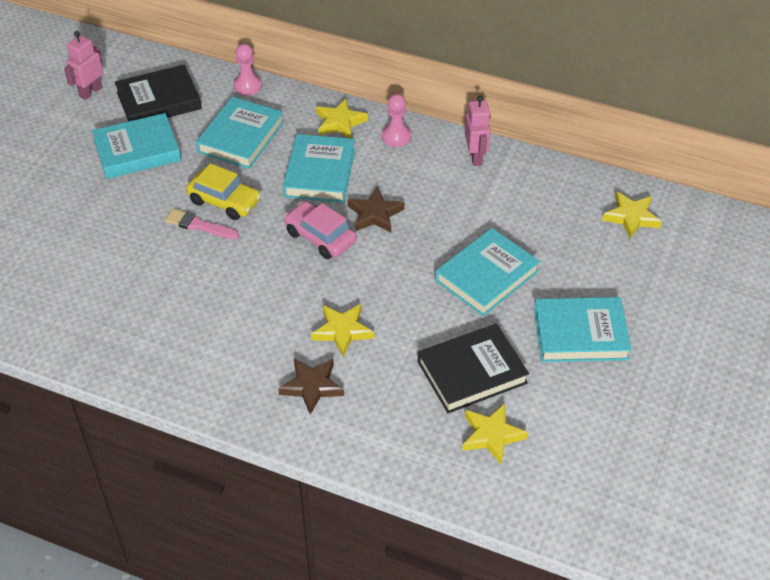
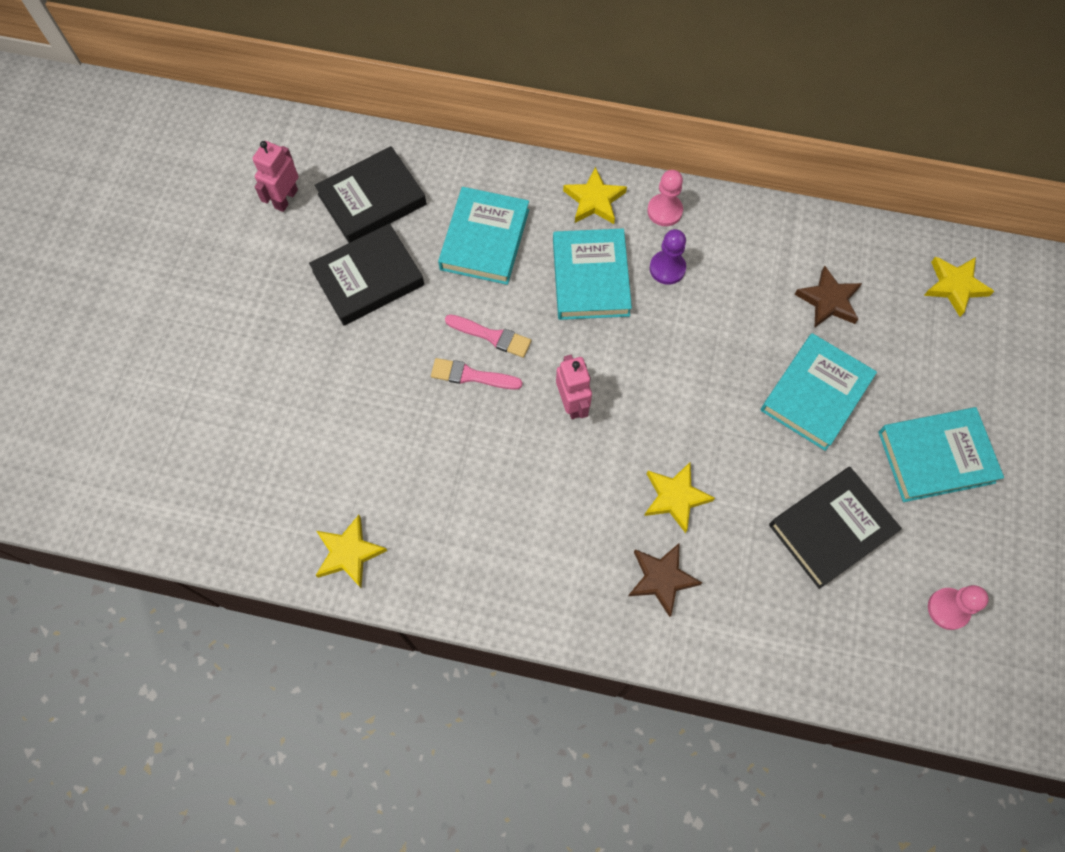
camera: 10 degrees left, 20 degrees up
(137, 151) = (368, 278): turquoise book -> black book
(224, 201) = (492, 336): yellow car -> pink brush
(248, 86) = (471, 161): pink pawn -> pink pawn (948, 609)
(320, 237) = (616, 370): pink car -> none
(375, 214) = (669, 327): brown star -> brown star (828, 300)
(386, 174) = (667, 268): none -> purple pawn
(475, 157) = (762, 227): pink robot -> pink robot (572, 403)
(491, 435) = (873, 609): yellow star -> yellow star (349, 553)

